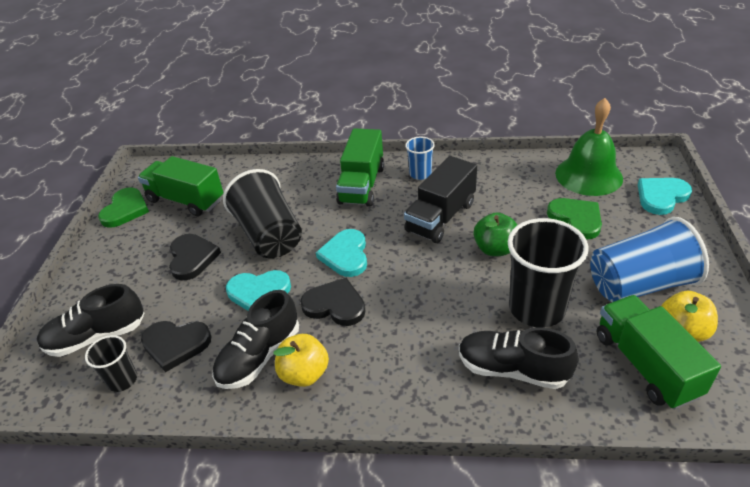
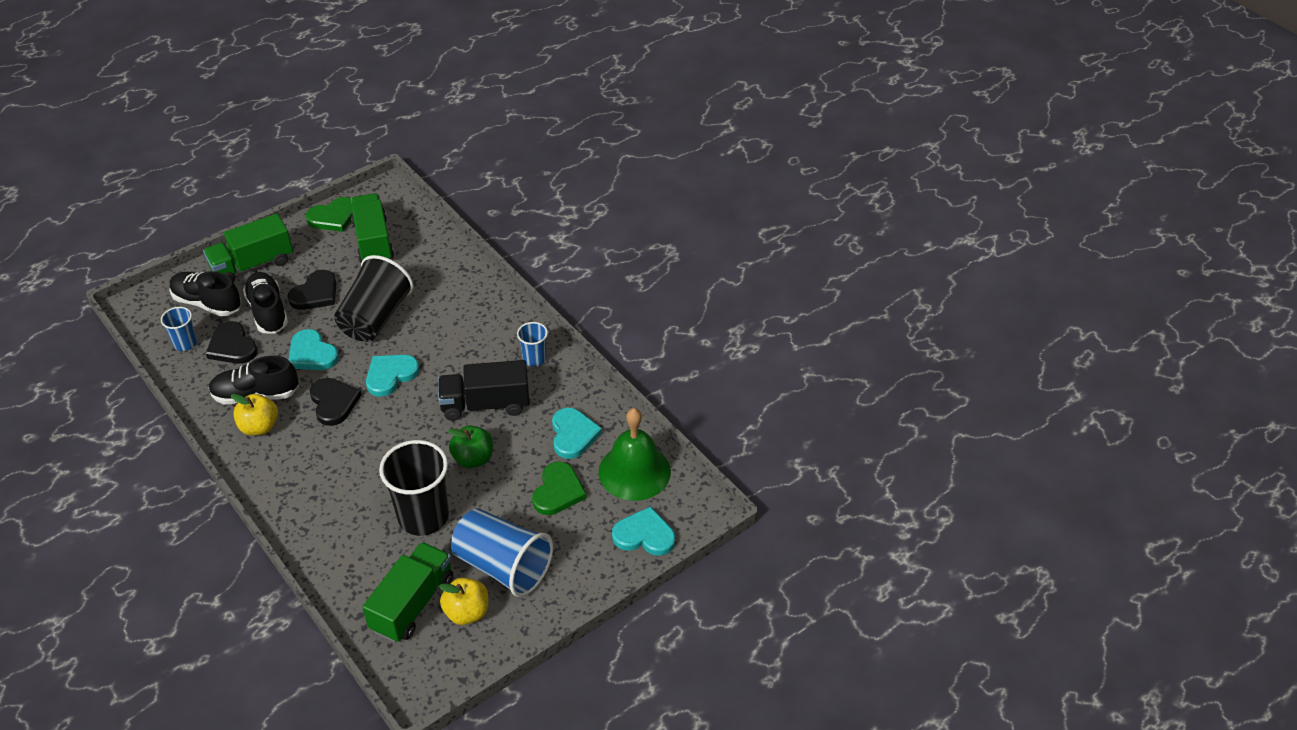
camera: 45 degrees right, 5 degrees up
(122, 380) = (185, 343): black cup -> blue cup
(362, 185) = (485, 331): green truck -> green truck (252, 265)
(512, 369) = (349, 532): black shoe -> black shoe (268, 312)
(521, 188) = (573, 435): none -> turquoise heart

